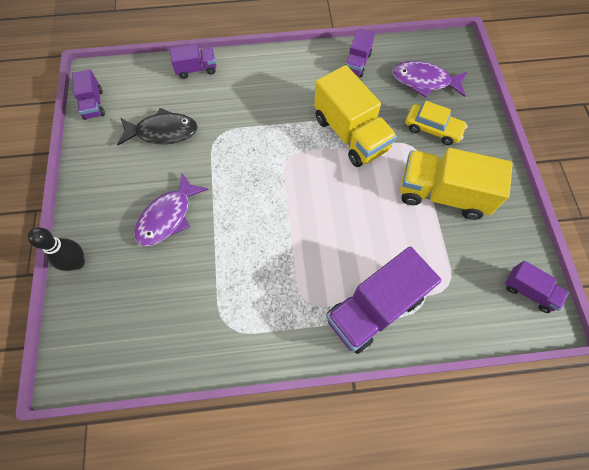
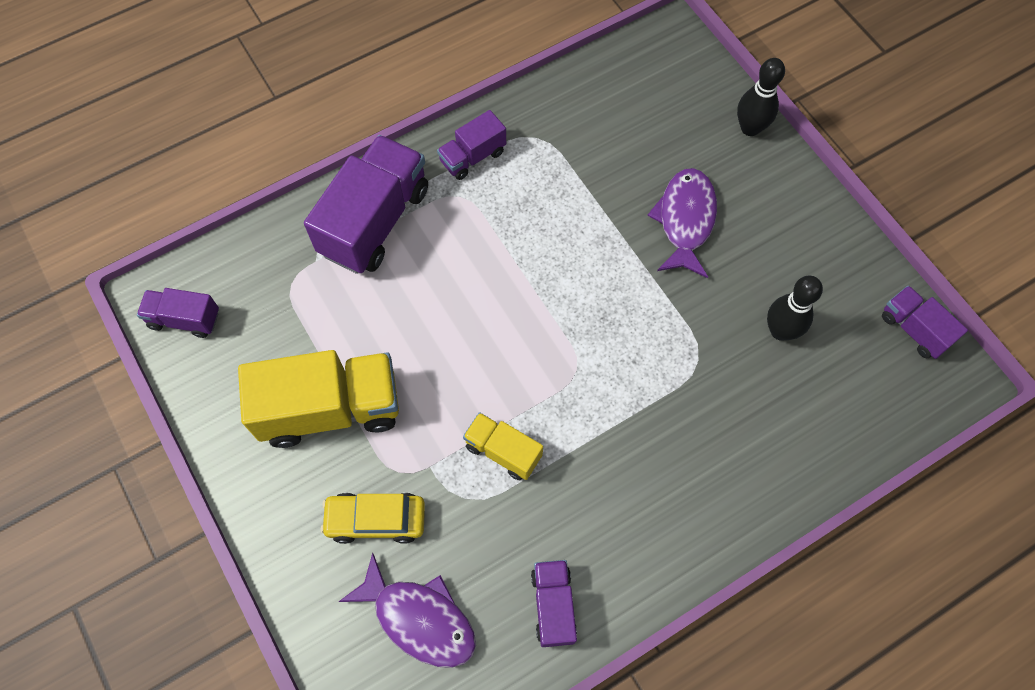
camera: 155 degrees right, 0 degrees up
(163, 132) = (780, 331): black fish -> black bowling pin
(196, 69) = (812, 463): purple truck -> purple truck (472, 157)
(350, 134) = (503, 451): yellow truck -> yellow truck, size x0.52
(424, 81) = (419, 618): purple fish -> purple fish turned 45 degrees clockwise

